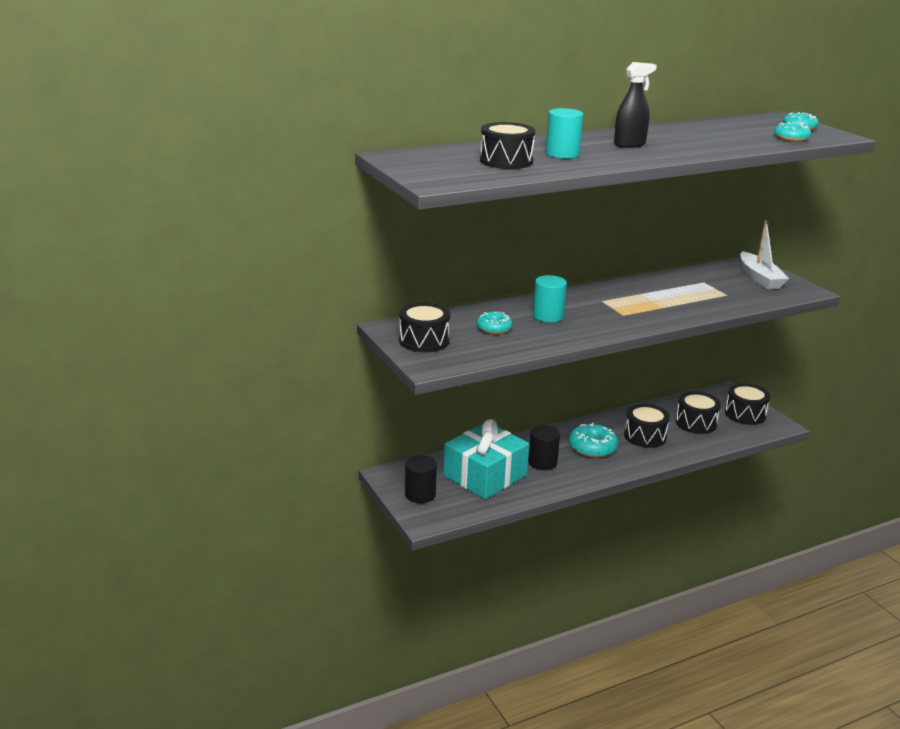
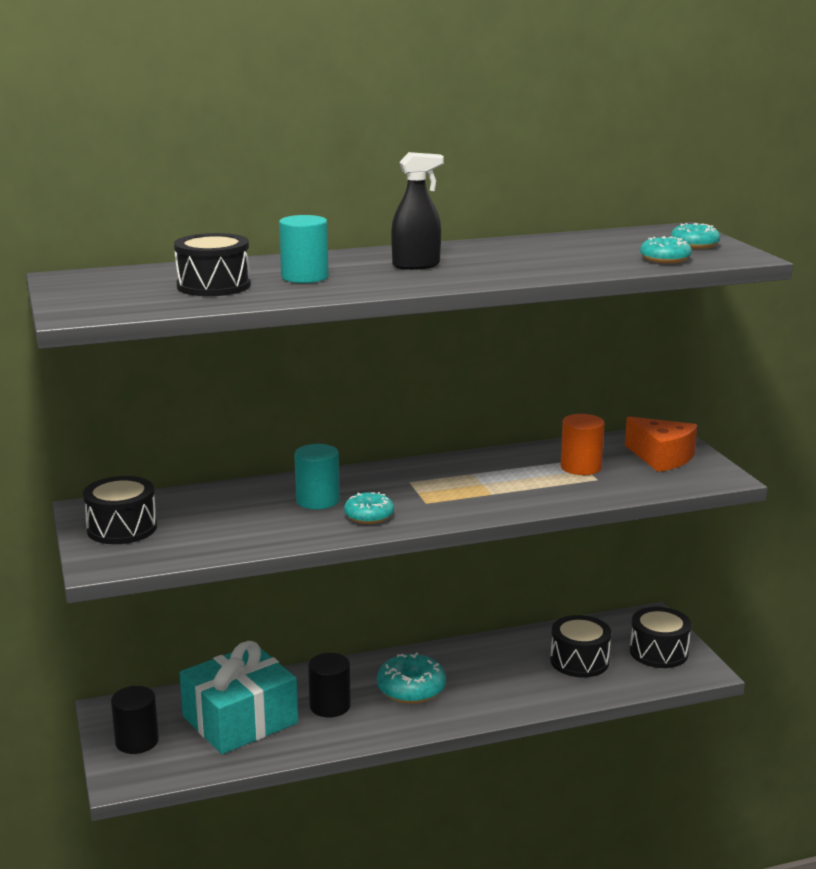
camera: 10 degrees right, 5 degrees down
(494, 328) = (230, 515): turquoise donut -> turquoise donut (369, 516)
(645, 436) = (495, 676): black drum -> none
(710, 287) = (581, 467): none -> orange cylinder
(759, 278) = (661, 457): white boat -> orange cheese

